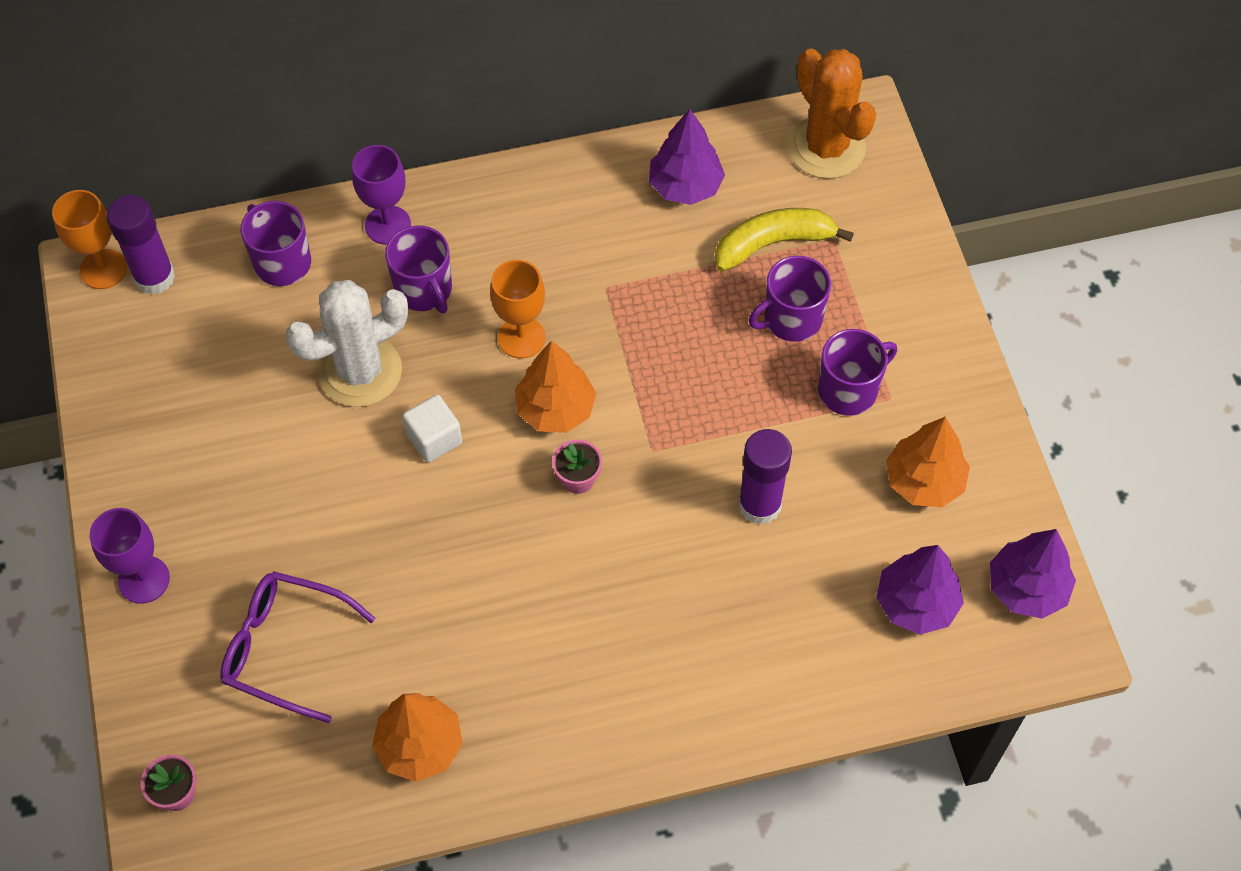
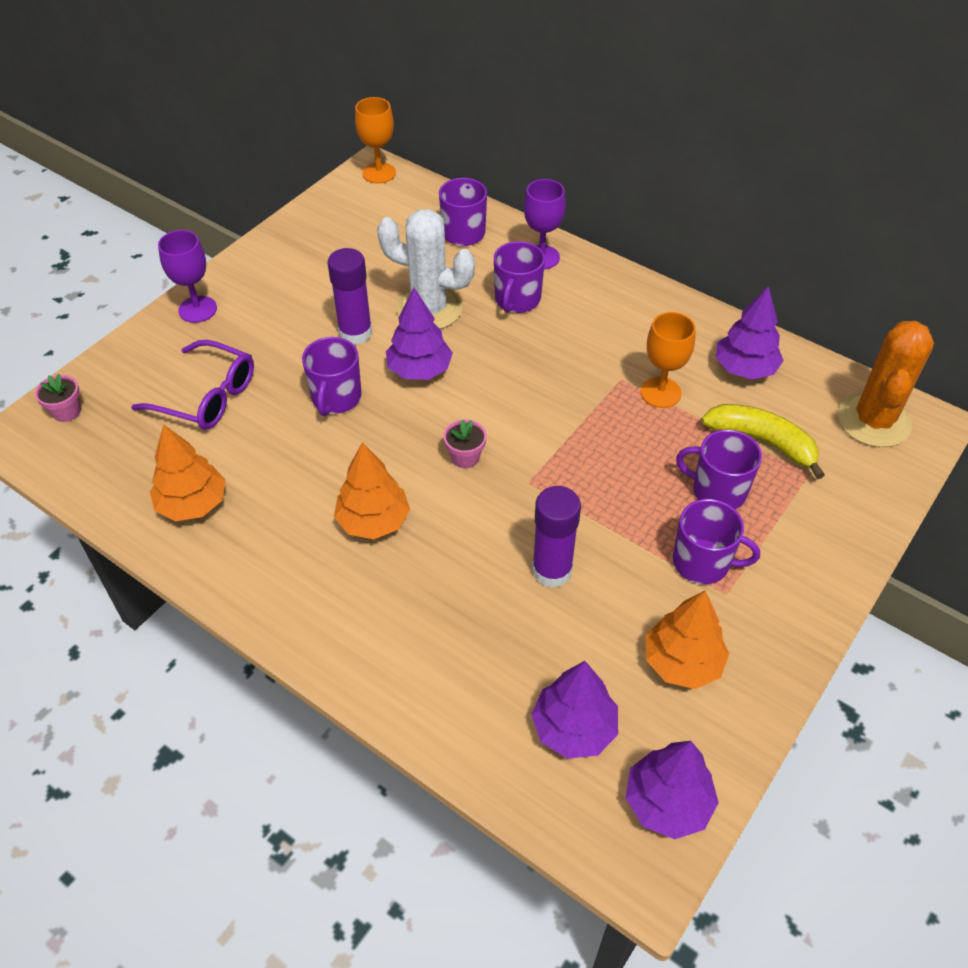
camera: 50 degrees right, 10 degrees down
(154, 277) = (396, 193): purple glue stick -> purple glue stick (355, 333)
(285, 648) = (207, 396): purple glasses -> purple glasses turned 135 degrees clockwise
(401, 534) = (336, 398): none -> purple mug
(434, 439) = (419, 370): white cube -> purple tree
(521, 337) = (536, 363): orange goblet -> orange goblet (660, 392)
(555, 409) = (504, 413): orange tree -> orange tree (373, 521)

